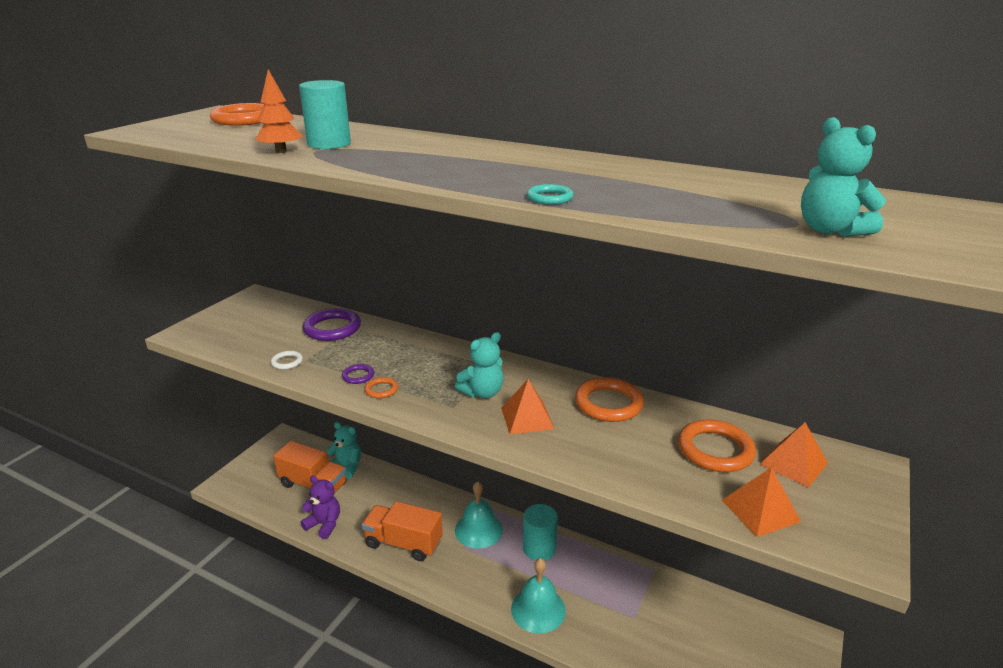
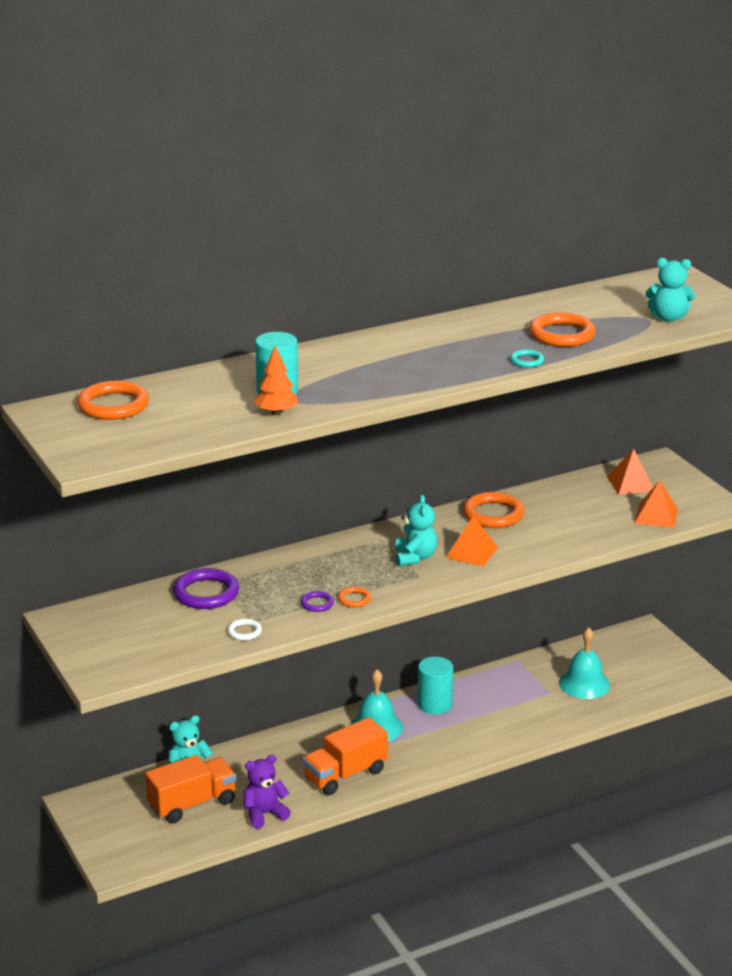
camera: 55 degrees left, 0 degrees up
(538, 609) = (496, 733): turquoise bell -> turquoise bell (584, 683)
(715, 450) = (588, 501): orange ring -> orange ring (562, 334)

